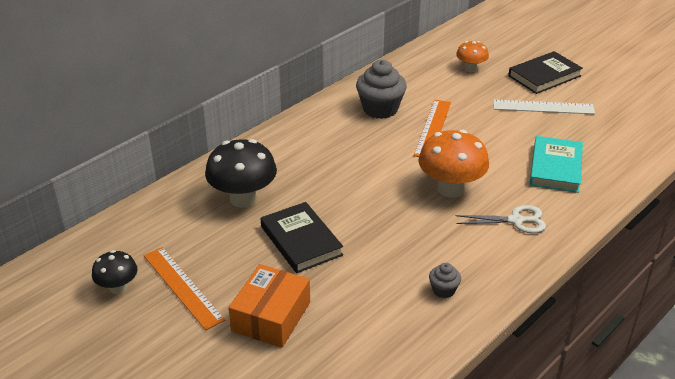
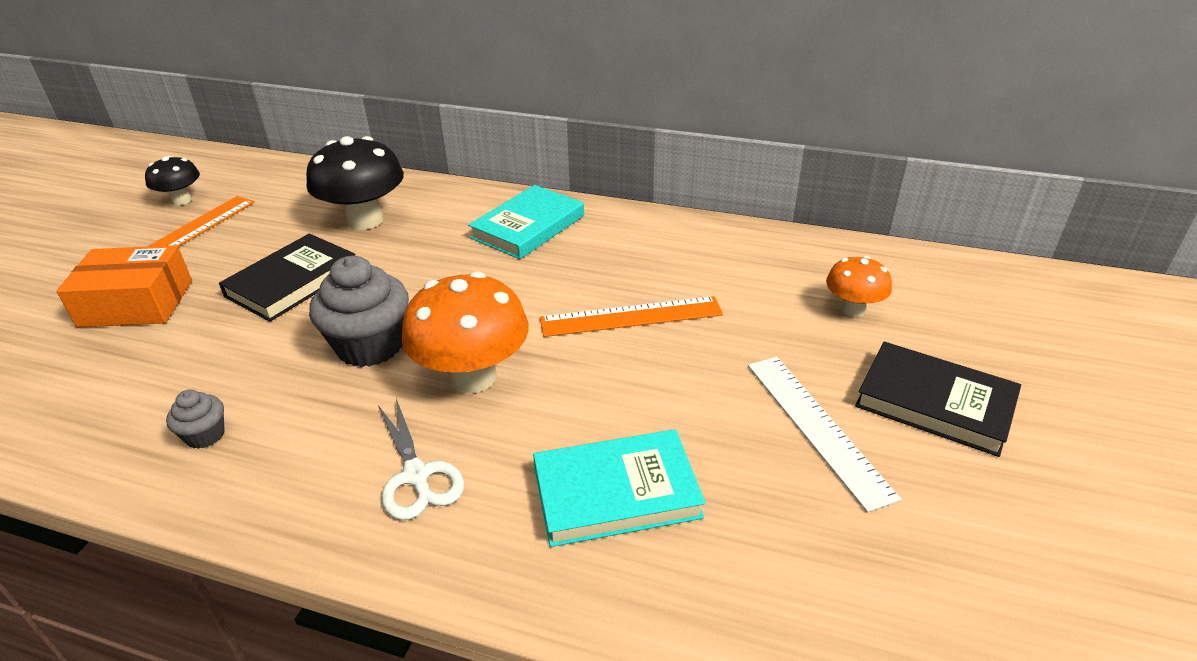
camera: 65 degrees right, 0 degrees up
(313, 137) = (528, 227): none -> turquoise book
(380, 109) = (642, 257): grey cupcake -> grey cupcake (370, 346)

